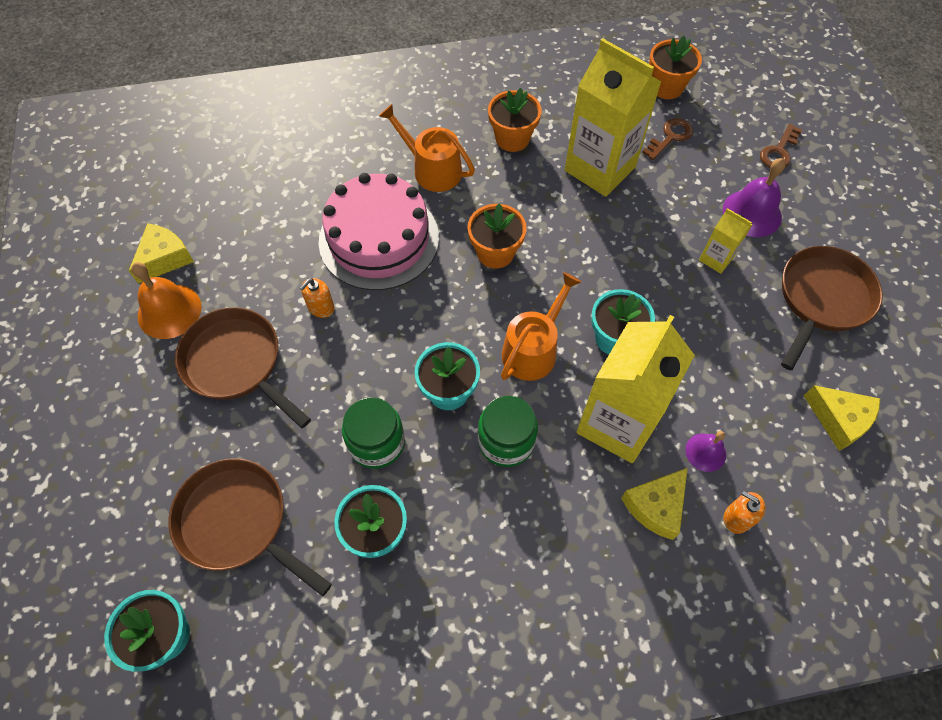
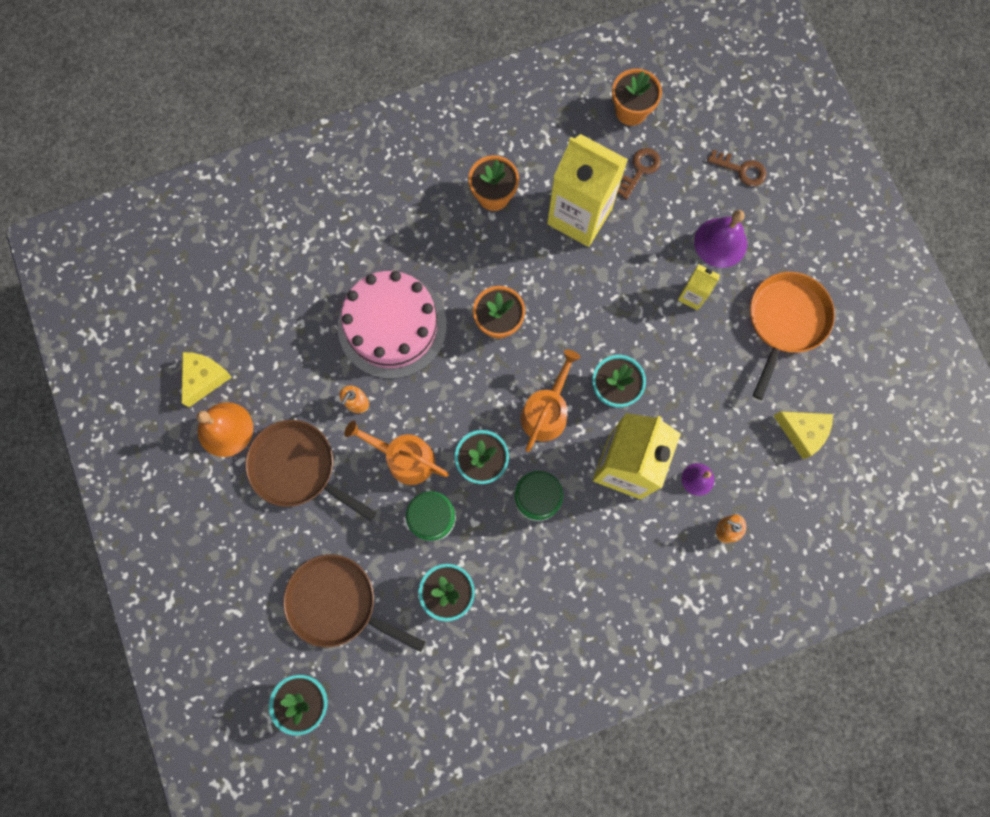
camera: 10 degrees left, 15 degrees up
(432, 170) = (425, 243): orange watering can -> orange watering can (405, 458)
(656, 506) = (663, 531): yellow cheese -> none
(779, 151) = (741, 170): brown key -> brown key turned 90 degrees counterclockwise
(822, 300) = (785, 322): brown pan -> orange pan

